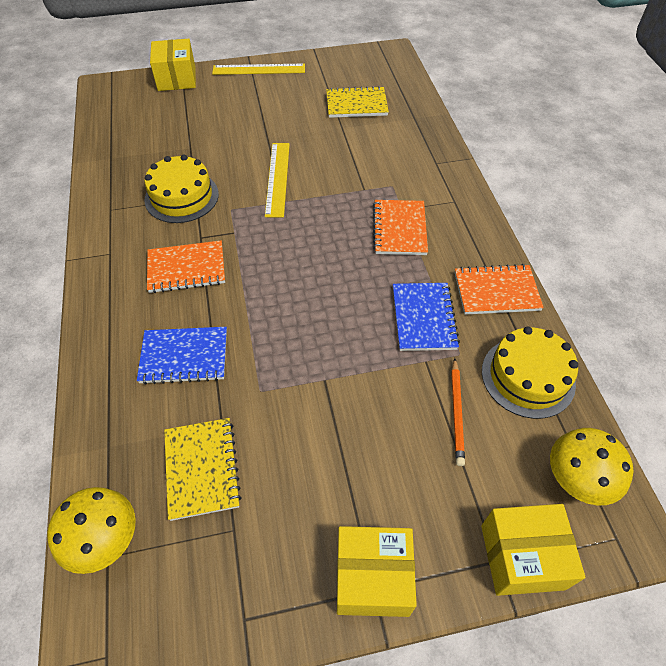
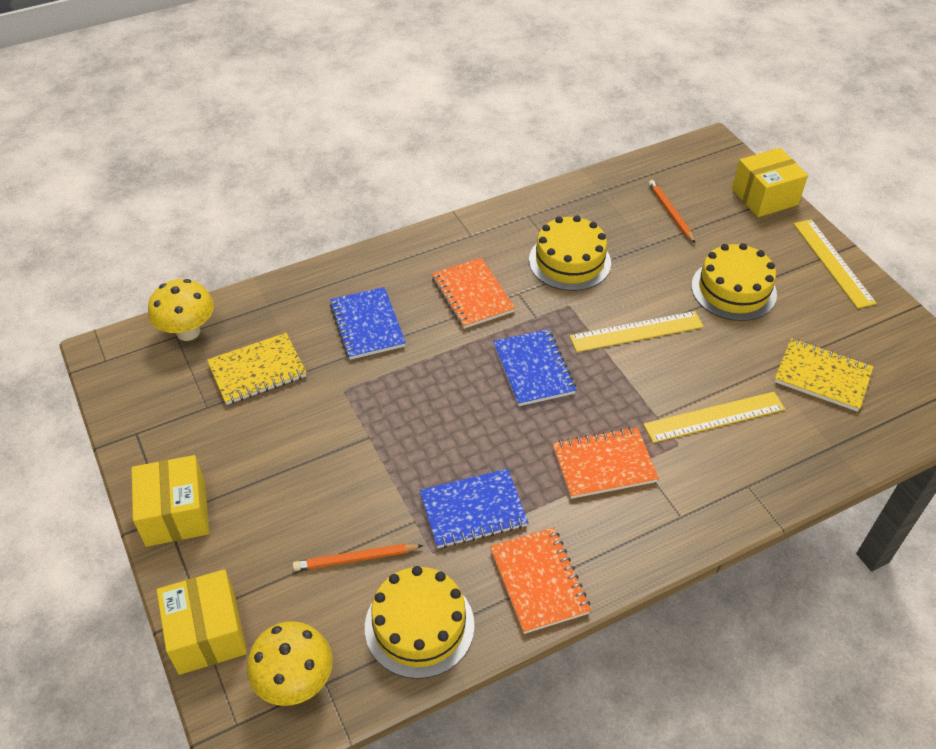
camera: 75 degrees right, 5 degrees down
(162, 127) = (670, 213): none -> orange pencil
(260, 119) = (733, 290): none -> yellow cake
(291, 247) = (533, 369): none -> blue notebook
(356, 104) = (822, 377): yellow notebook -> yellow notebook turned 45 degrees counterclockwise
(374, 162) = (714, 417): none -> yellow ruler

